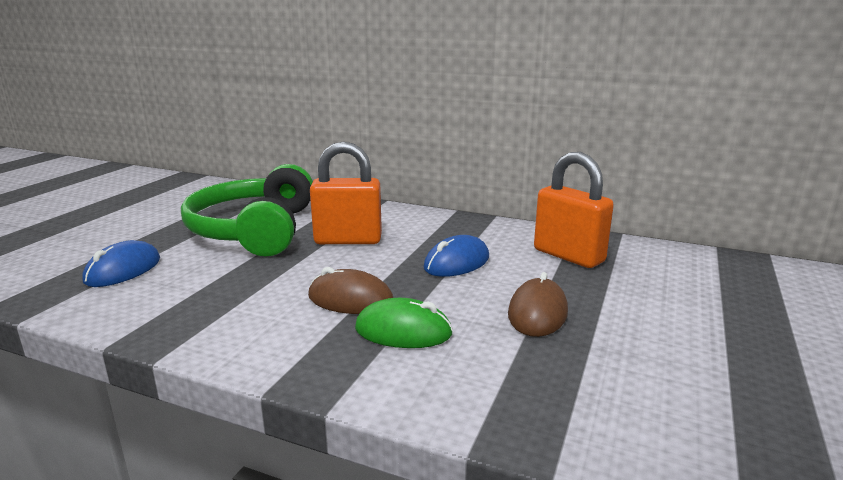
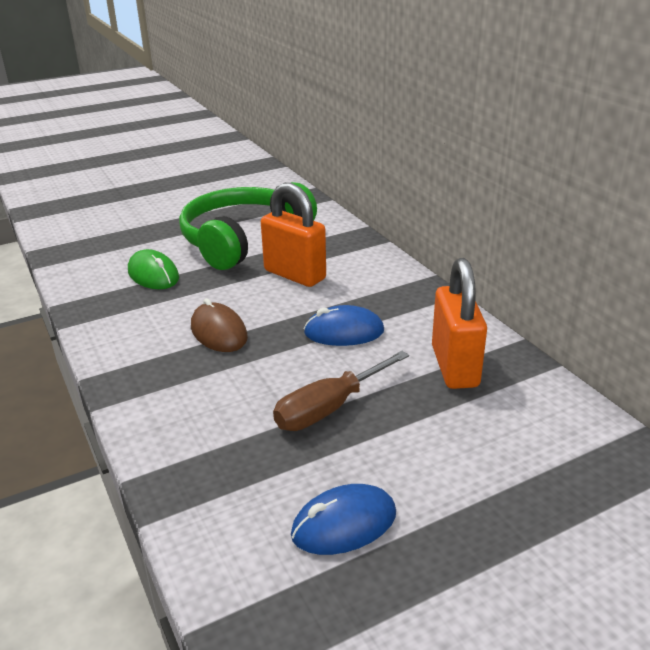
camera: 40 degrees right, 10 degrees up
(123, 270) = (123, 247): blue mouse -> blue mouse (344, 524)
(403, 331) = (213, 375): green mouse -> green mouse (153, 275)
(537, 313) = (329, 408): brown mouse -> brown screwdriver

